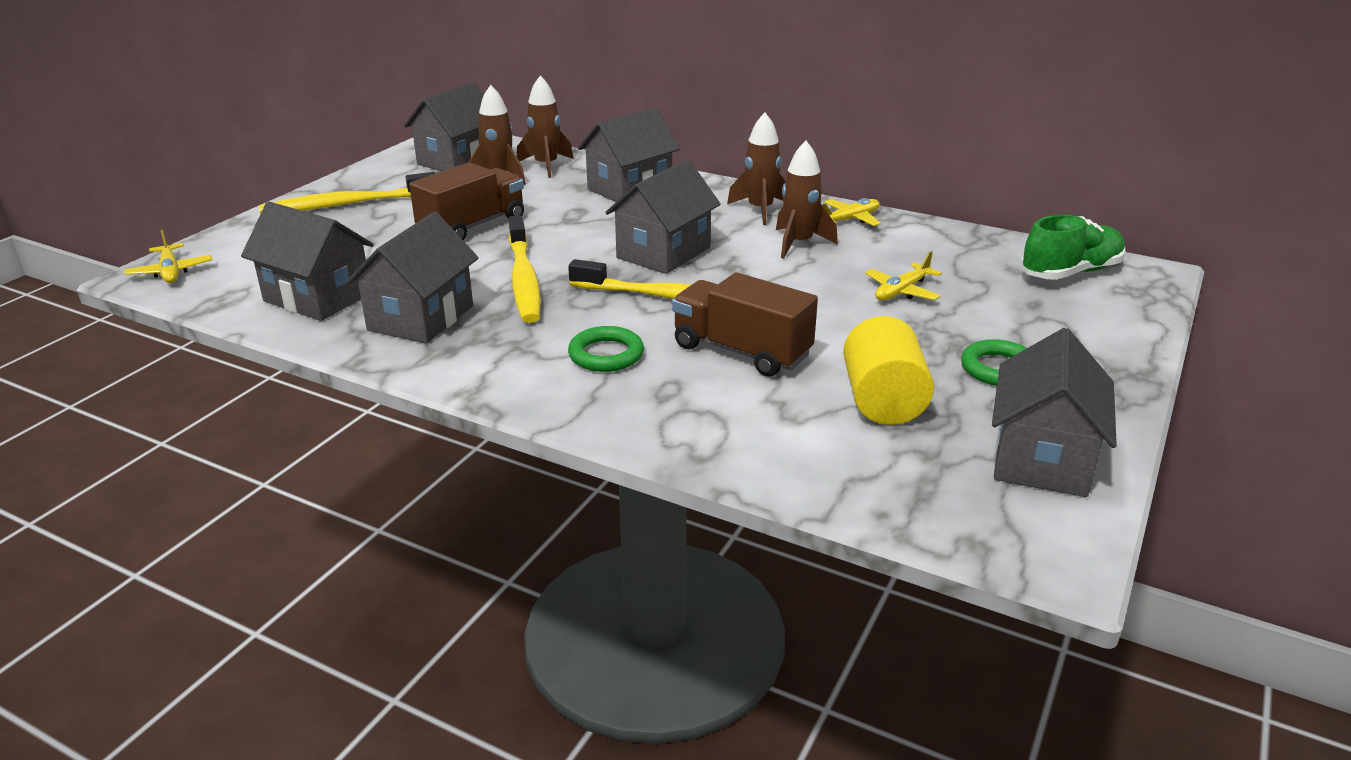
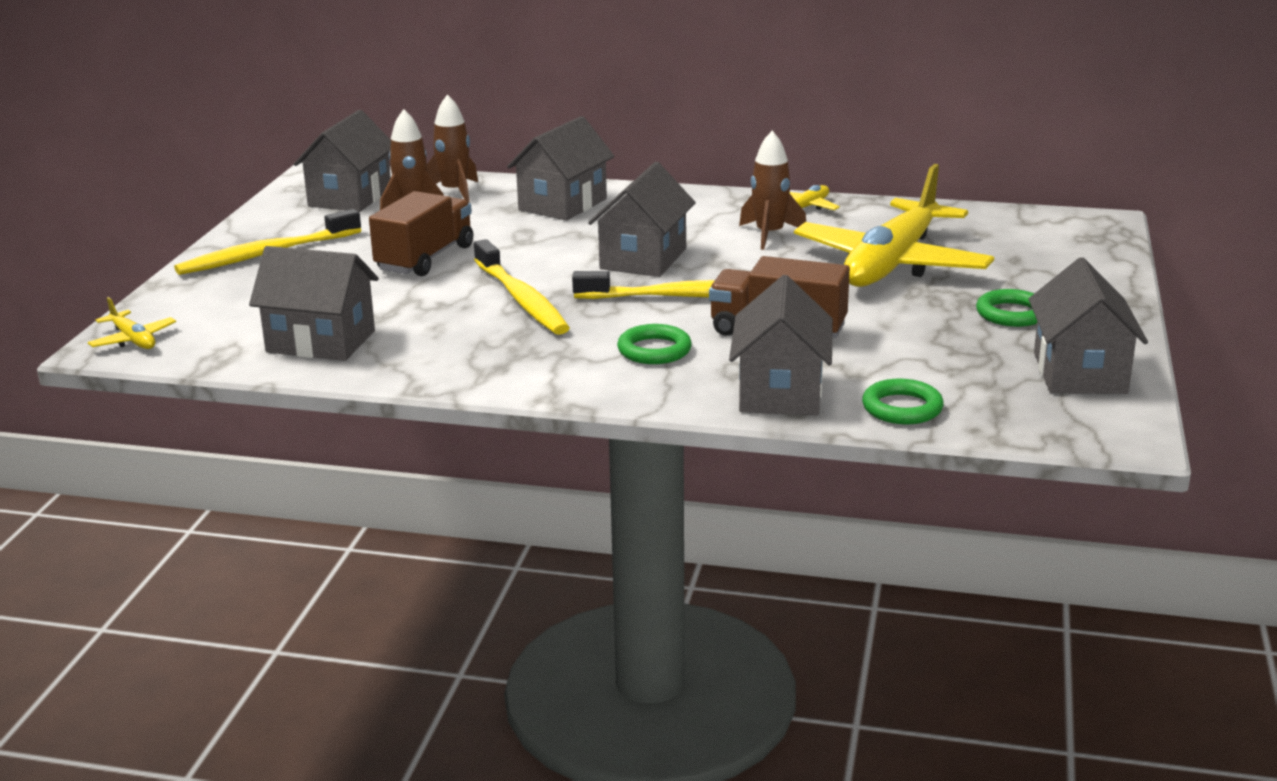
camera: 15 degrees left, 5 degrees down
(421, 318) = (446, 345): grey house -> grey house (780, 392)
(760, 210) = (711, 209): brown rocket -> none
(816, 470) = (902, 408): none -> green ring
(883, 401) = (927, 351): yellow cylinder -> none
(901, 291) = (891, 264): yellow plane -> yellow plane, size x2.49
(1070, 272) = (1033, 229): green shoe -> none

